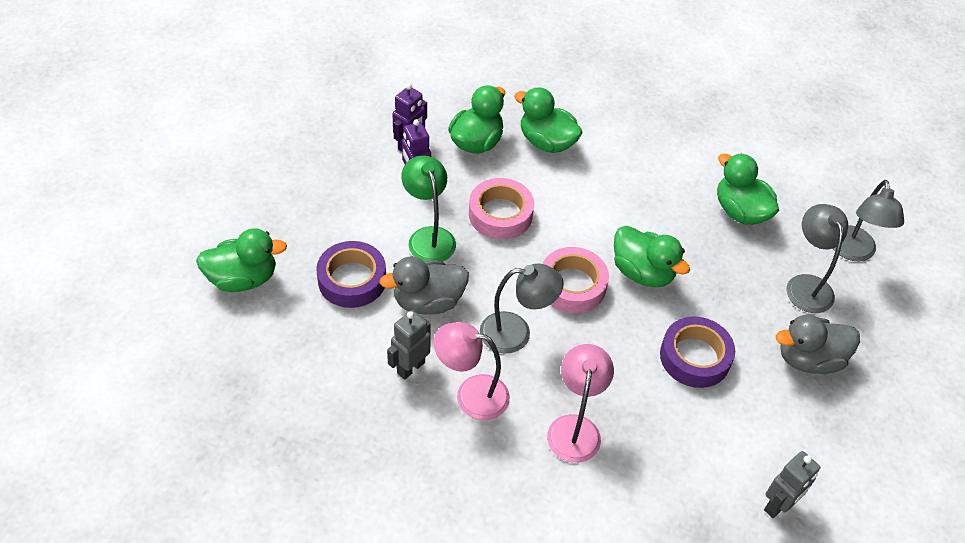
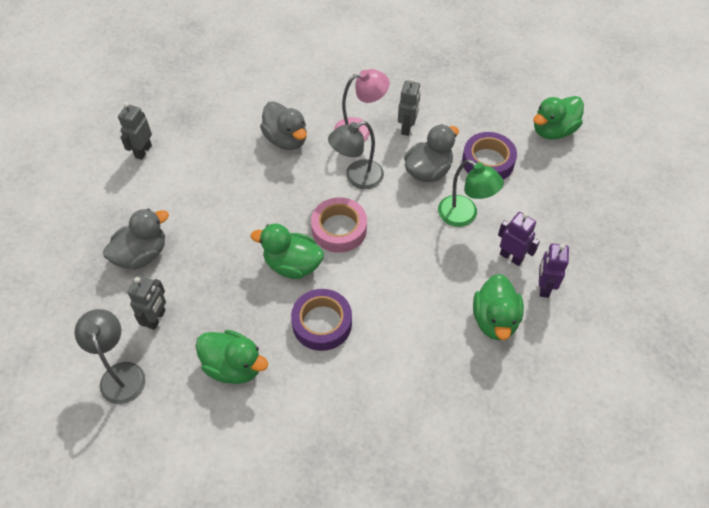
camera: 155 degrees right, 5 degrees up
(500, 214) = (427, 260): pink tape -> none
(546, 142) = (438, 353): green duck -> none
(575, 427) = (286, 139): pink lamp -> grey duck
(695, 357) = (227, 218): purple tape -> purple tape (322, 323)
(806, 285) = (156, 318): grey lamp -> grey robot

